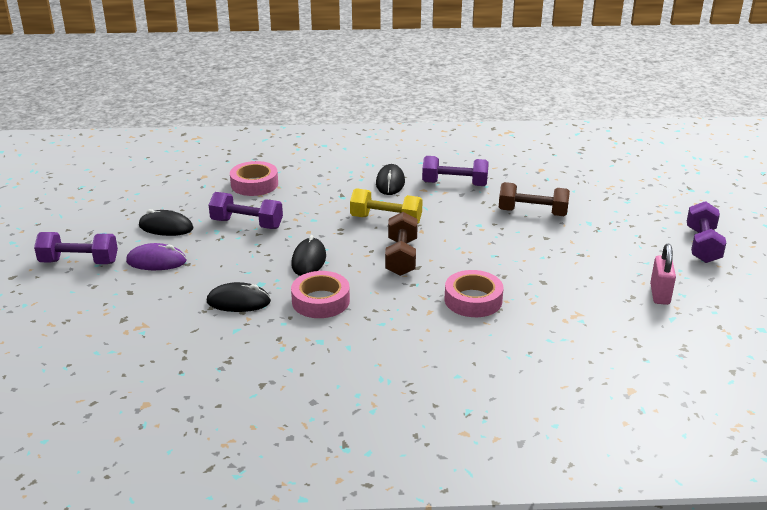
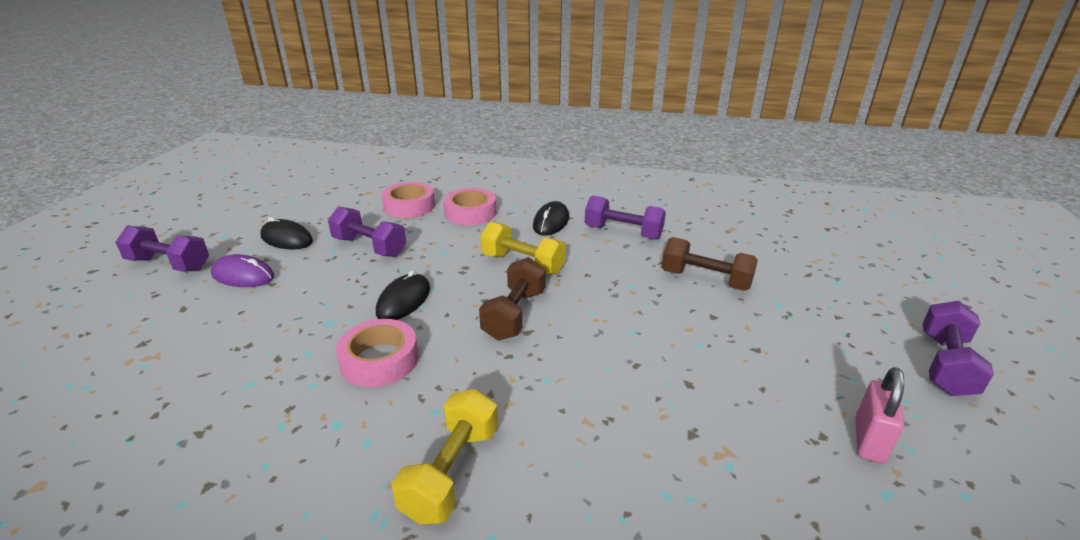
camera: 15 degrees right, 0 degrees up
(238, 302) = (284, 343): black mouse -> none
(415, 351) = (452, 472): none -> yellow dumbbell
(473, 300) = (577, 396): pink tape -> pink tape (470, 213)

